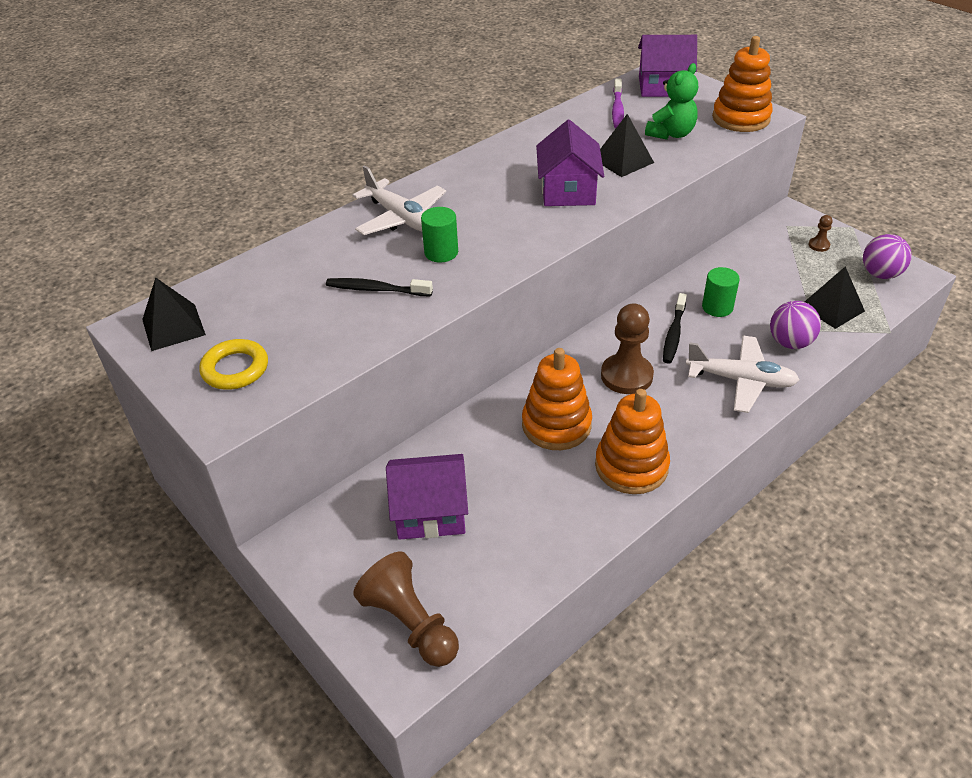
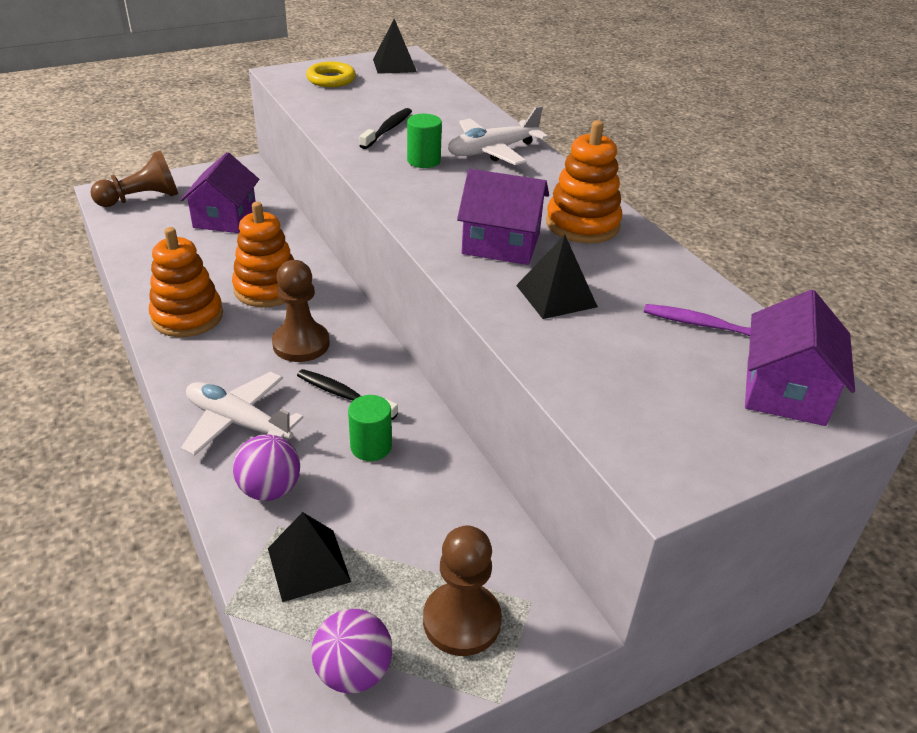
camera: 100 degrees right, 5 degrees down
(671, 134) = (619, 355): green teddy bear -> none
(741, 118) = (656, 444): orange stacking toy -> orange stacking toy (582, 224)
(741, 380) = (238, 422): white plane -> white plane turned 90 degrees clockwise
(819, 245) = (461, 620): brown pawn -> brown pawn, size x2.18

